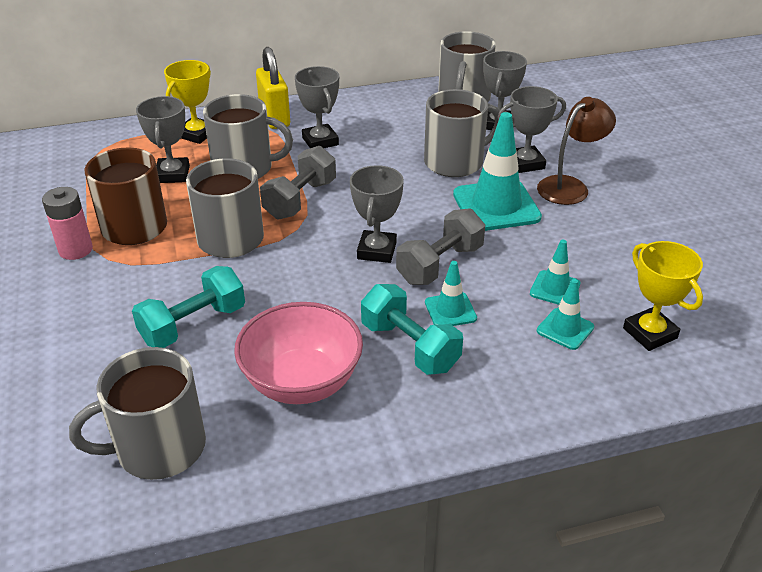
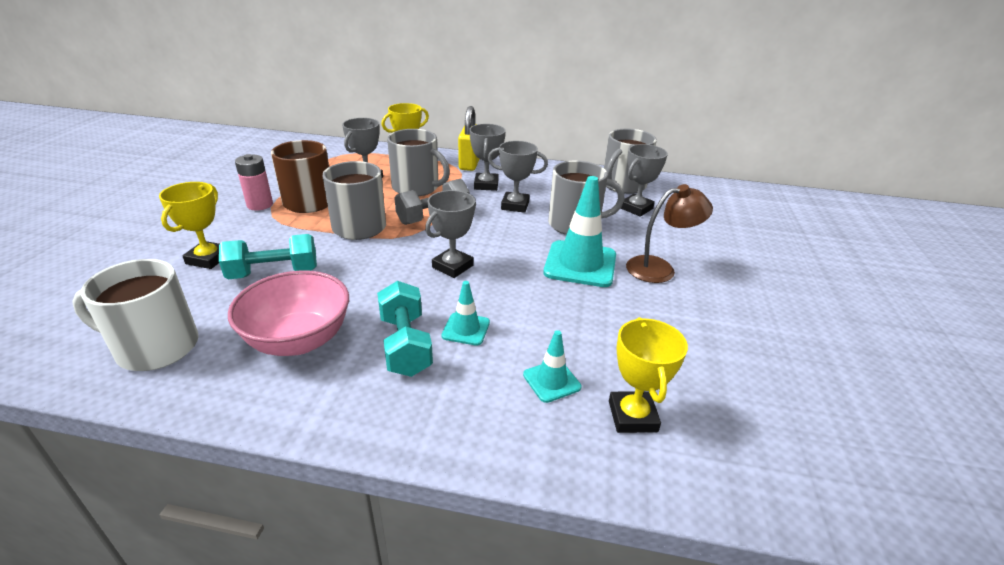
camera: 25 degrees right, 5 degrees down
(95, 336) = (208, 259): none -> yellow trophy
(159, 448) = (156, 347): grey mug -> white mug
(440, 264) = (492, 292): grey dumbbell -> none
(525, 163) = (634, 241): grey trophy -> grey trophy (515, 205)
(555, 289) = (573, 344): turquoise traffic cone -> none

